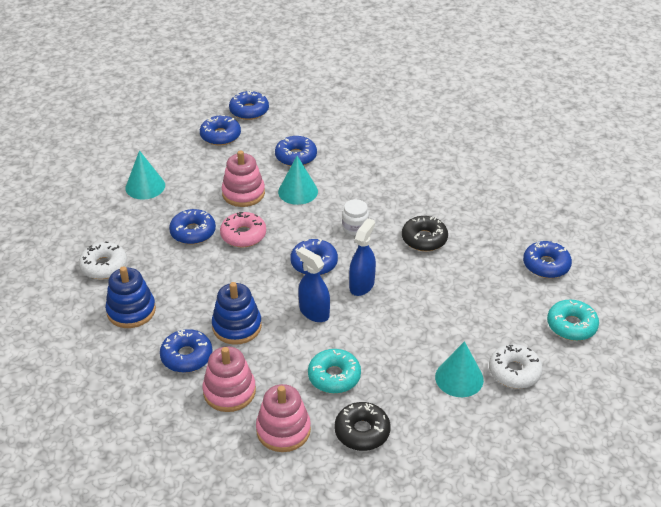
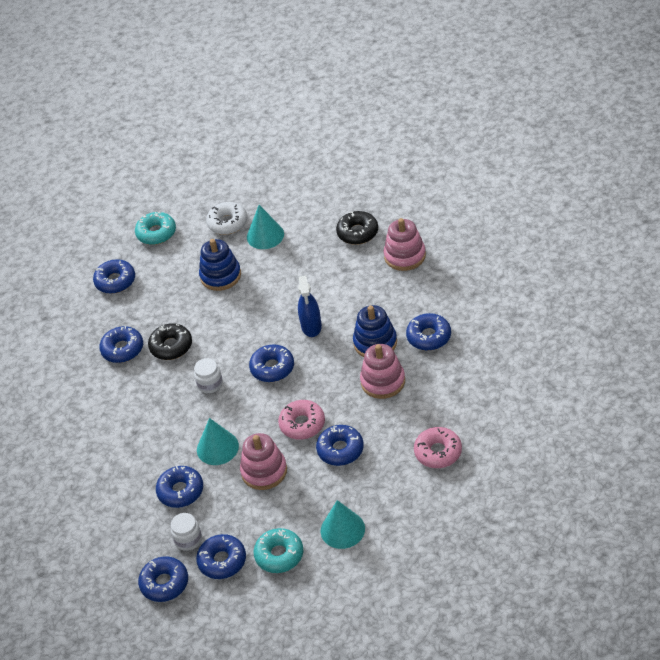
camera: 135 degrees left, 5 degrees up
(104, 266) = (438, 452): white donut -> pink donut
(131, 311) = (443, 396): blue stacking toy -> blue stacking toy (220, 276)
(229, 391) = (419, 297): pink stacking toy -> pink stacking toy (383, 381)
(258, 136) = (188, 540): none -> white jar
(334, 376) = (342, 274): turquoise donut -> turquoise donut (279, 555)
(362, 285) = (257, 331): blue spray bottle -> none
(463, 219) = (122, 349): none -> blue donut

